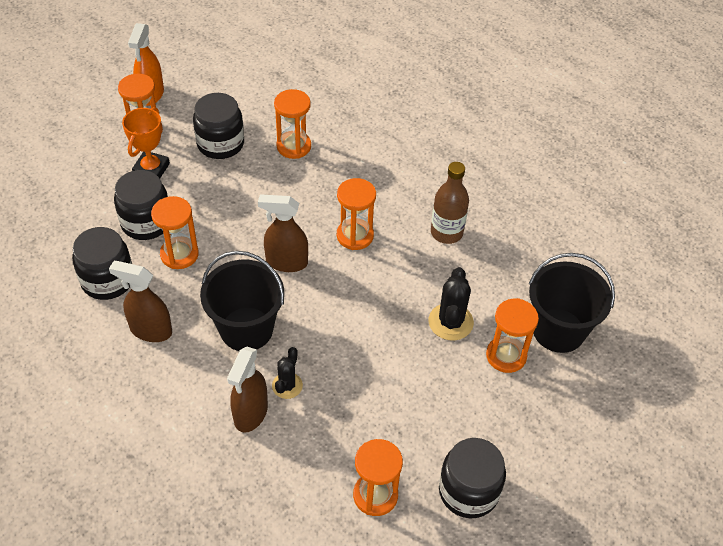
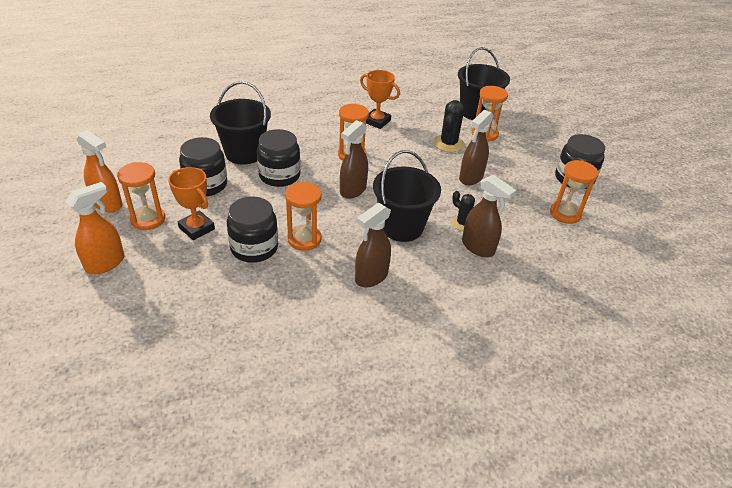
camera: 65 degrees left, 10 degrees down
(74, 135) = (105, 263): none -> orange spray bottle
(107, 280) = (300, 288): black jar -> black jar (279, 176)
(294, 146) = (244, 153): orange hourglass -> black bucket
(388, 368) = (471, 178): none -> brown spray bottle
(446, 232) = (377, 121): brown bottle -> orange trophy
(450, 322) = (448, 143): black cactus -> black cactus turned 75 degrees clockwise

